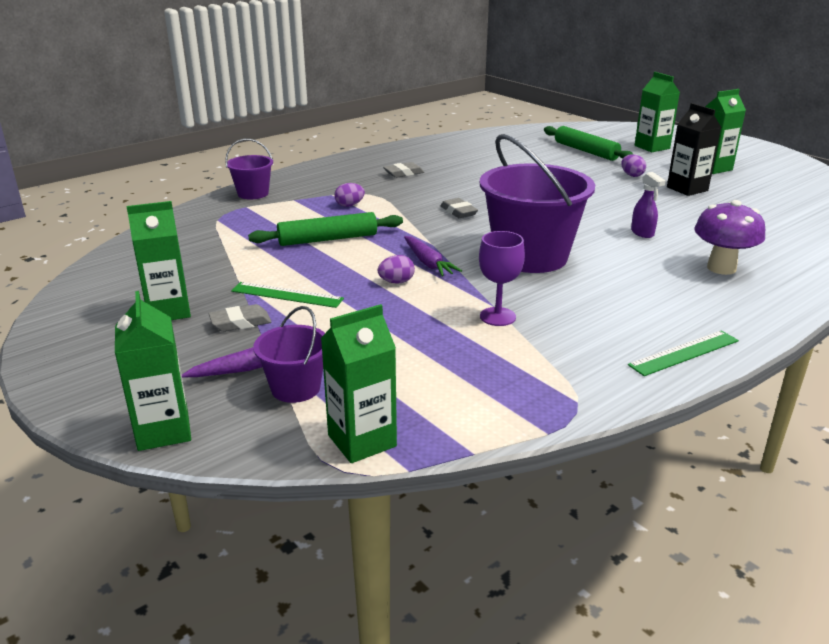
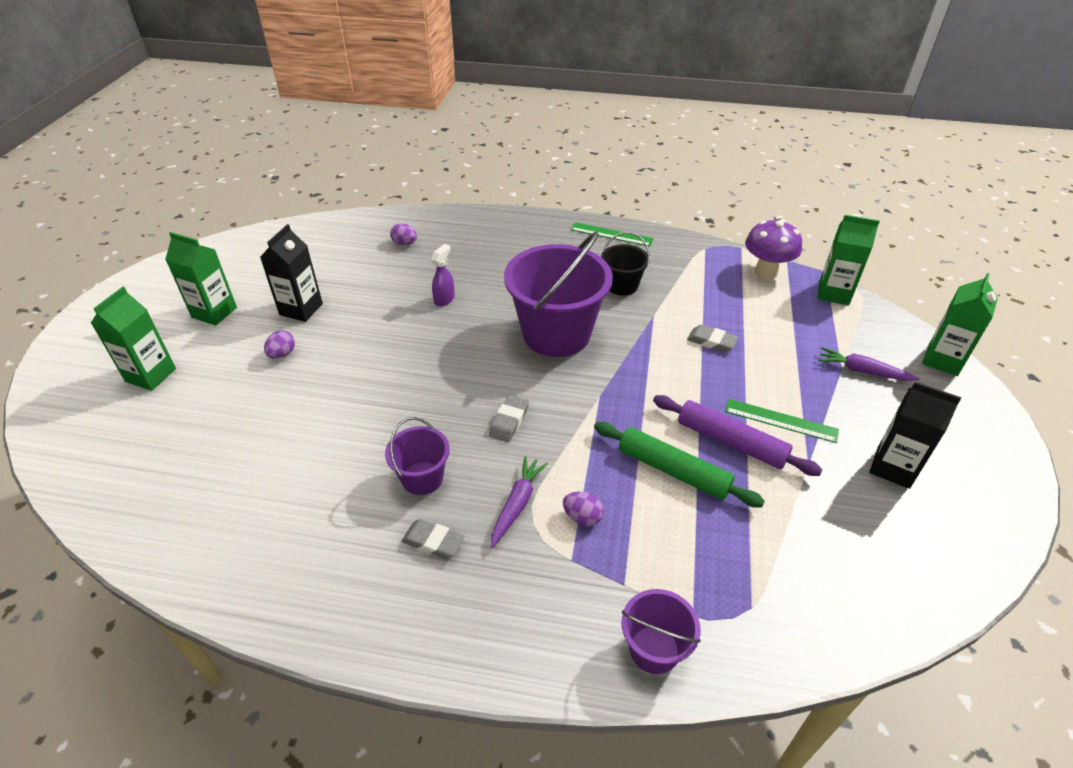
camera: 130 degrees left, 15 degrees up
(168, 311) = (893, 467): green carton -> black carton
(240, 323) = (840, 415): grey eraser -> grey eraser (711, 341)
(287, 295) = (780, 421): green ruler -> green ruler turned 45 degrees counterclockwise
(295, 388) = (843, 340): purple bucket -> purple bucket (422, 478)
(309, 267) = (731, 442): none -> purple rolling pin
(396, 282) = (684, 377): purple egg -> purple egg (405, 243)
(428, 263) = (634, 379): purple carrot -> purple carrot (517, 504)
(497, 316) = (664, 308): purple goblet -> none
(565, 313) = (622, 285): none -> black bucket
(586, 151) = (204, 421): green rolling pin -> none
(721, 268) = (475, 250): purple mushroom -> purple mushroom (766, 272)

